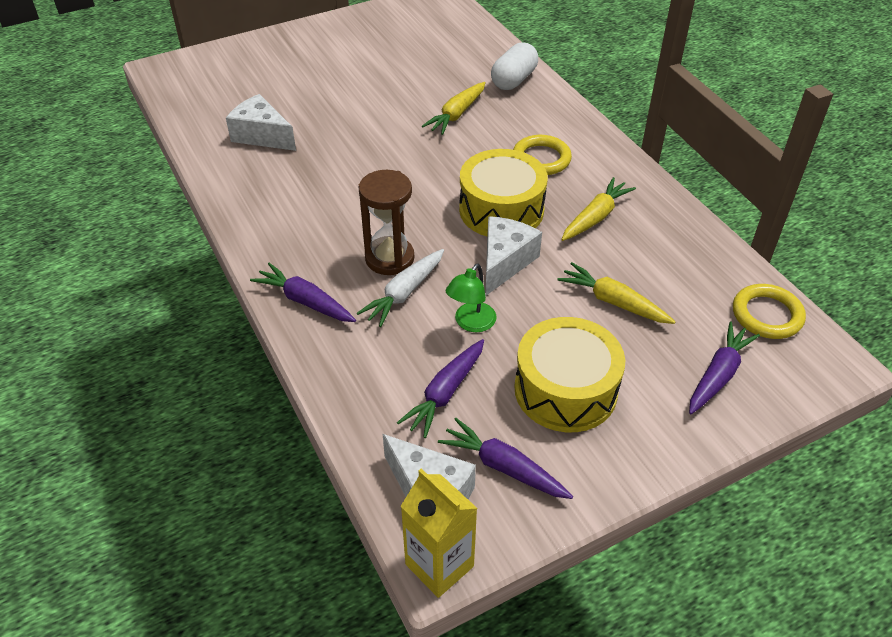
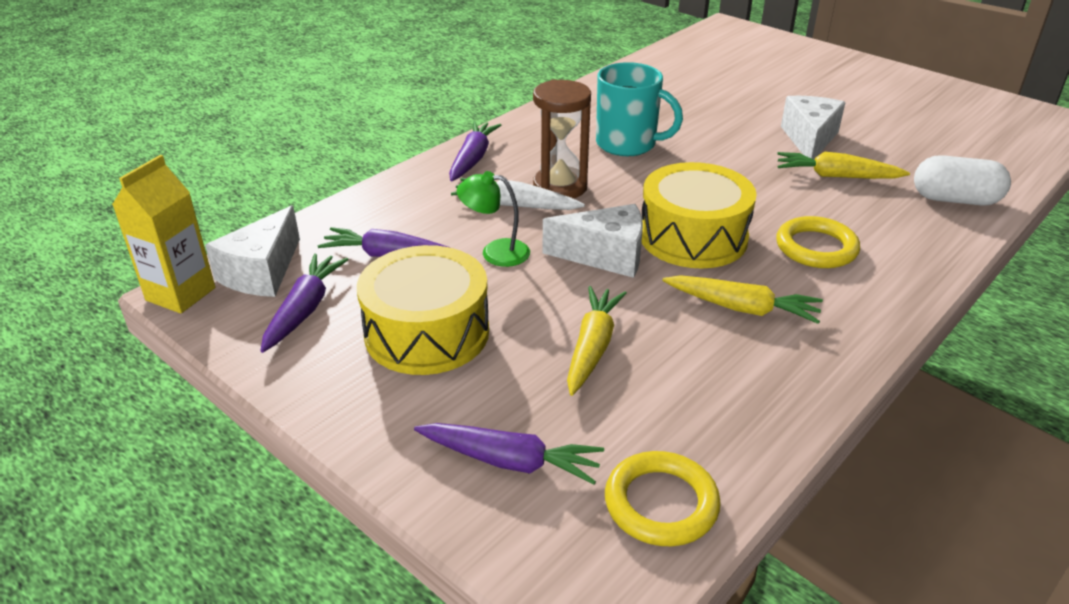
camera: 70 degrees right, 10 degrees down
(262, 135) = (681, 87): white cheese -> white cheese (809, 139)
(342, 198) = (627, 144): none -> turquoise mug

